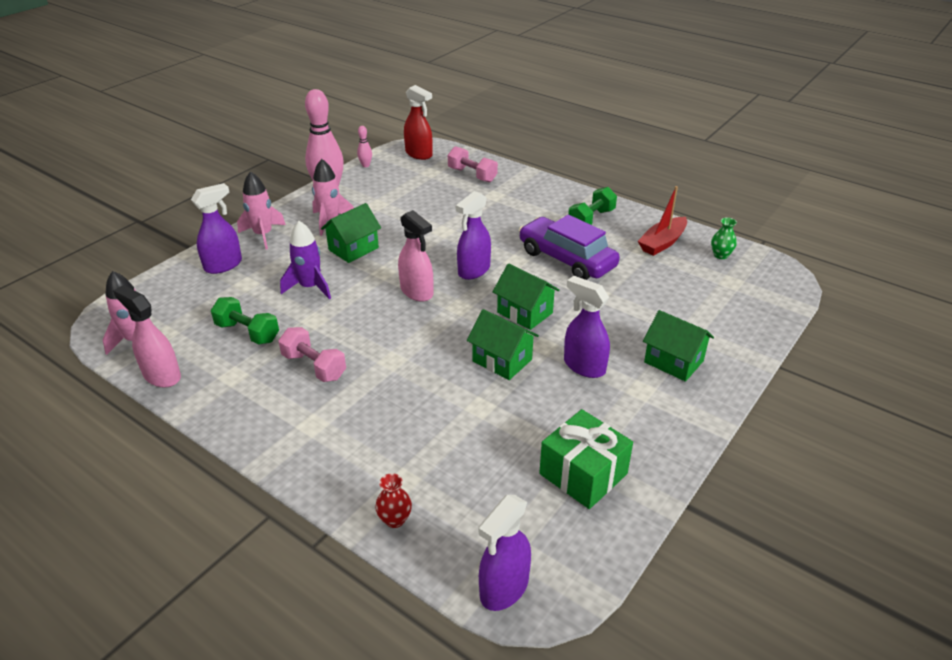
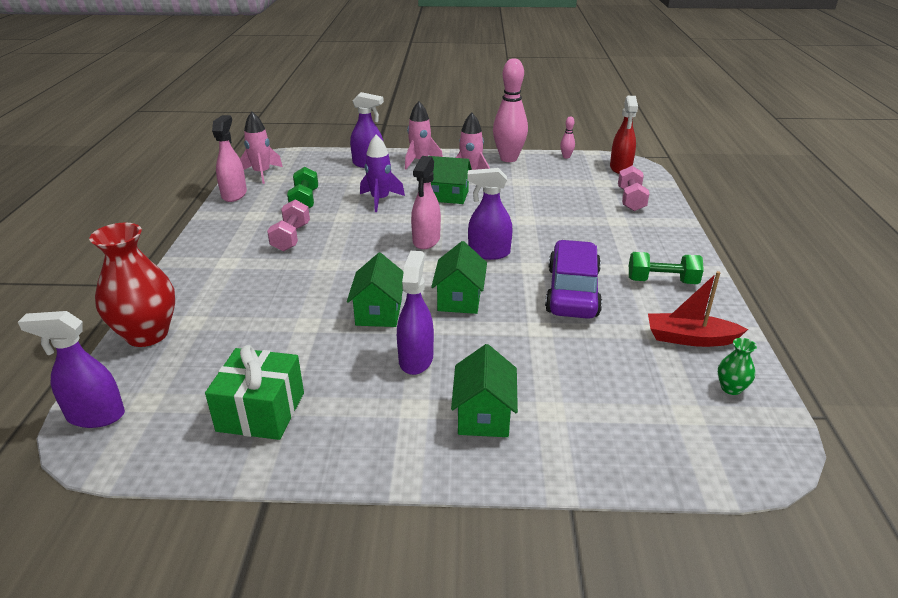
camera: 55 degrees right, 5 degrees down
(395, 519) = (147, 334): red vase -> red vase, size x2.27

